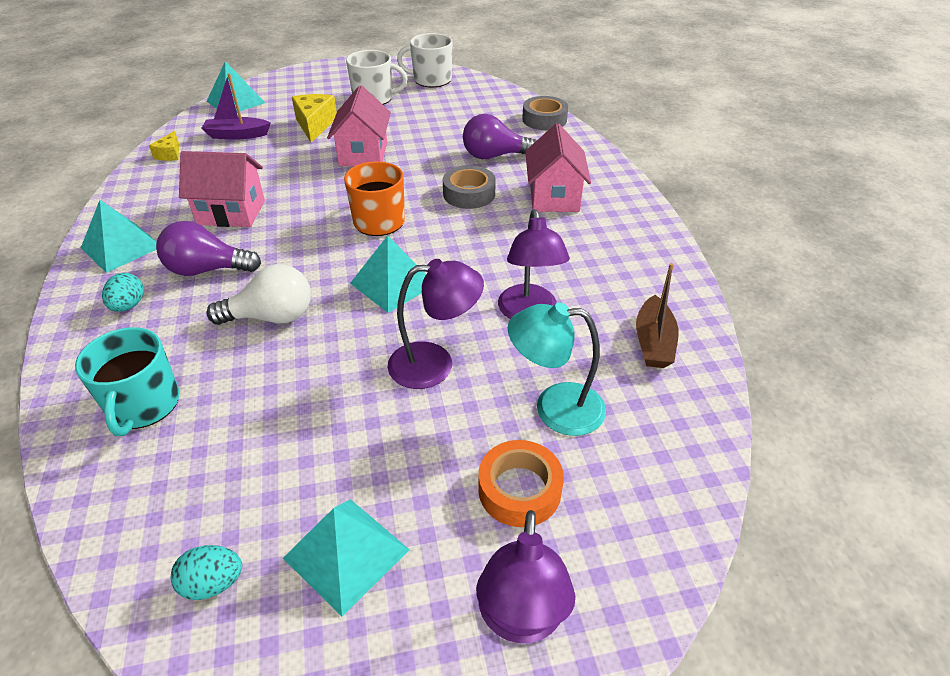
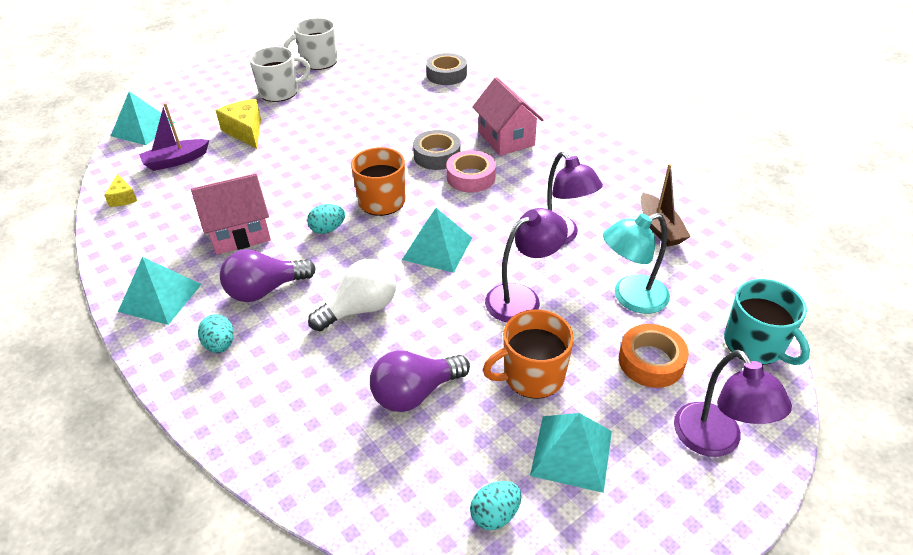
camera: 25 degrees left, 0 degrees up
(144, 405) = (316, 417): turquoise mug -> turquoise mug (755, 344)
(308, 232) = (328, 229): none -> turquoise egg
(363, 154) = (316, 146): pink house -> none
(376, 450) = (532, 375): none -> orange mug
(485, 224) = (471, 177): none -> pink tape
(494, 156) = (431, 117): purple light bulb -> purple light bulb (415, 393)

